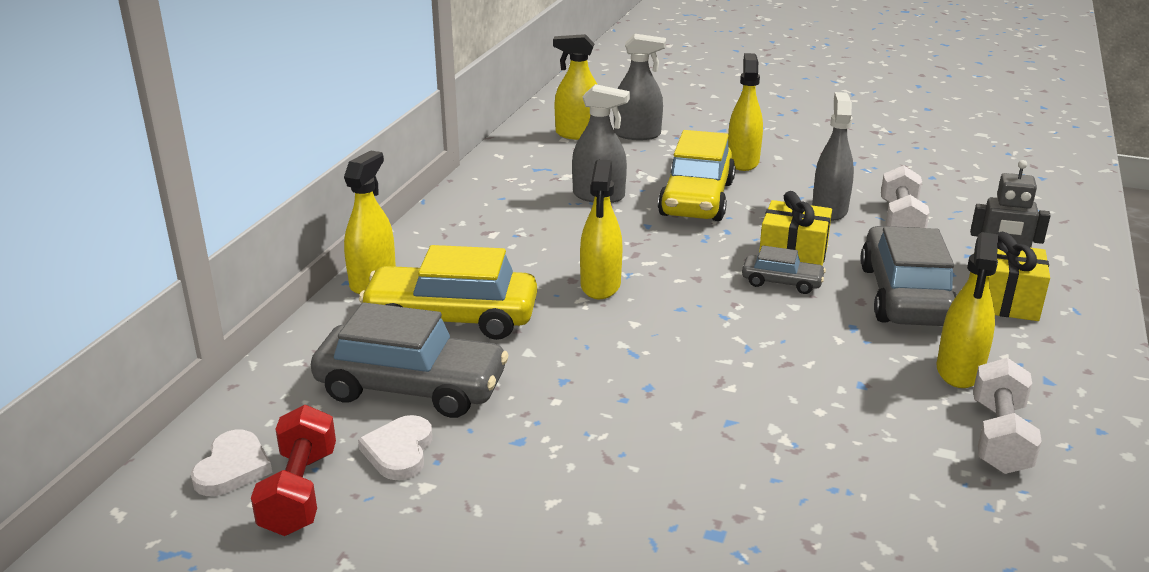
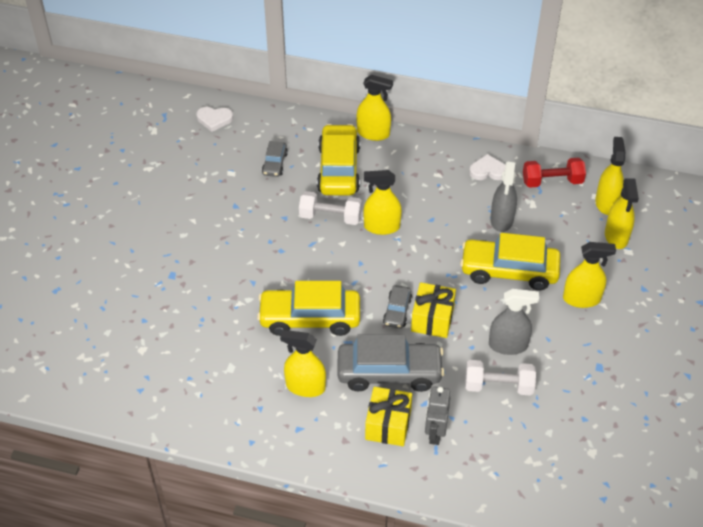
camera: 85 degrees right, 20 degrees up
(299, 492) = (199, 142): red dumbbell -> red dumbbell (552, 181)
(399, 451) = (226, 167): white heart -> white heart (488, 171)
(411, 387) = (275, 164): grey car -> grey car, size x0.50
(637, 134) = (616, 236): grey spray bottle -> yellow spray bottle
(810, 361) = (310, 318): none -> yellow car
(999, 437) = (244, 393): white dumbbell -> white dumbbell (330, 217)

